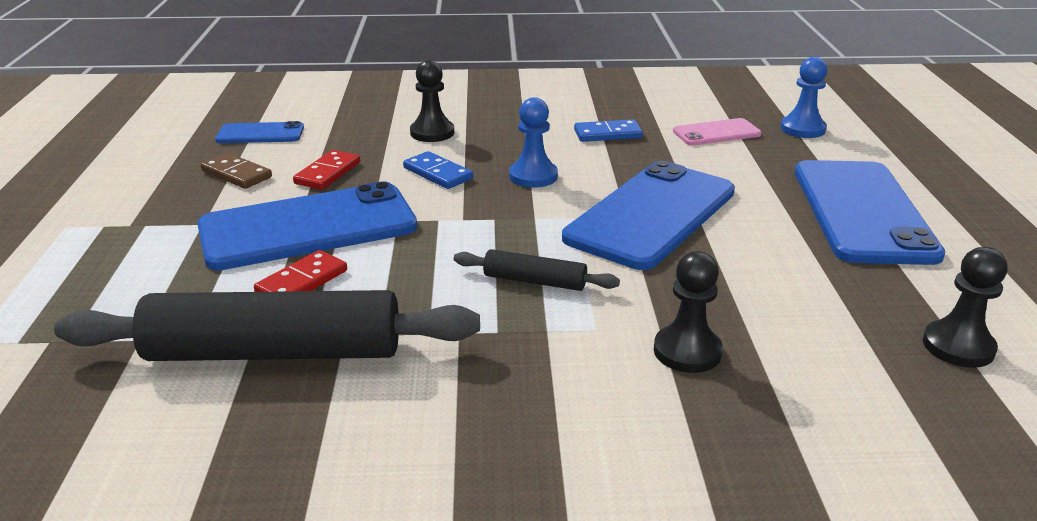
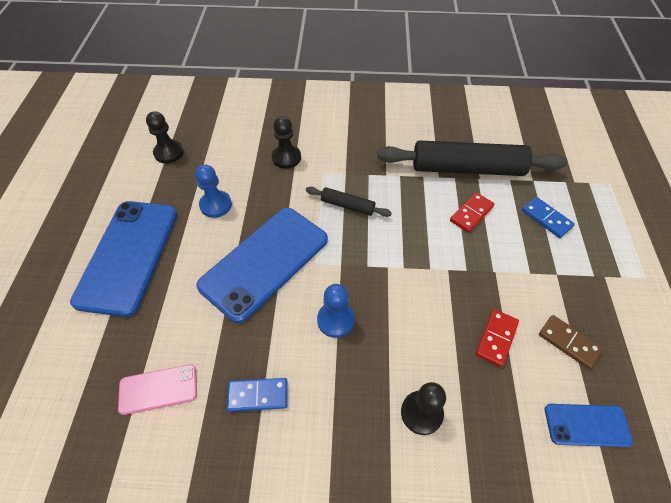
camera: 175 degrees left, 25 degrees up
(308, 227) = (486, 264): blue phone -> none
(438, 173) = (409, 331): blue domino -> blue domino (546, 219)
(802, 129) = (75, 391): blue pawn -> blue pawn (216, 205)

